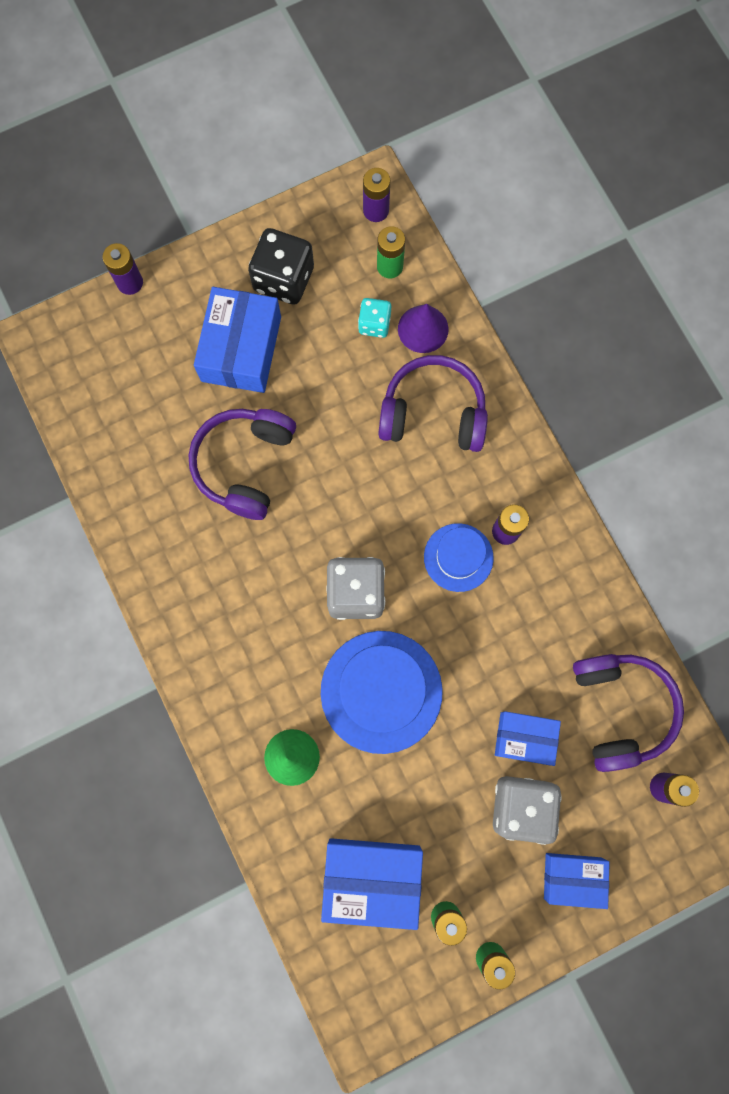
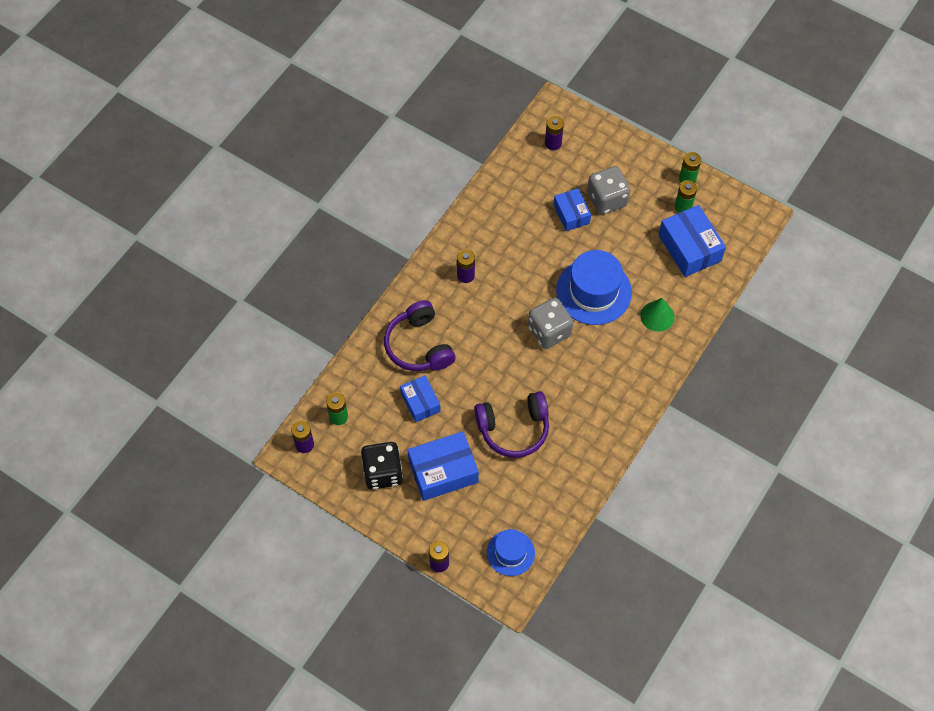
camera: 120 degrees left, 15 degrees down
(374, 324) = (382, 405): turquoise dice -> none
(423, 329) = (369, 377): purple cone -> none
(458, 557) = (495, 291): blue hat -> blue hat (510, 553)
(573, 878) = (625, 162): blue box -> blue box (420, 402)
(620, 709) = (526, 179): purple headphones -> none

